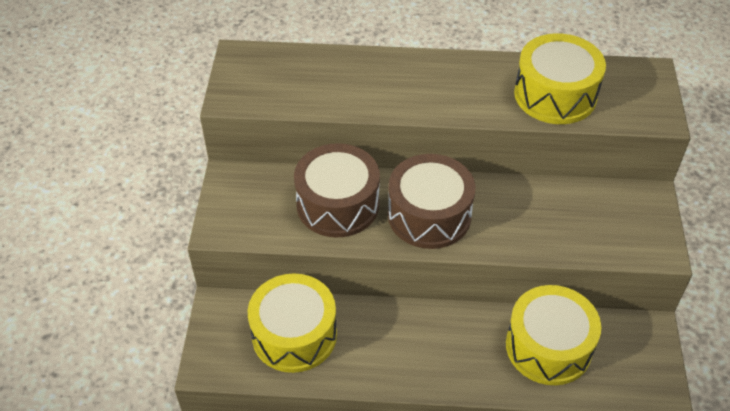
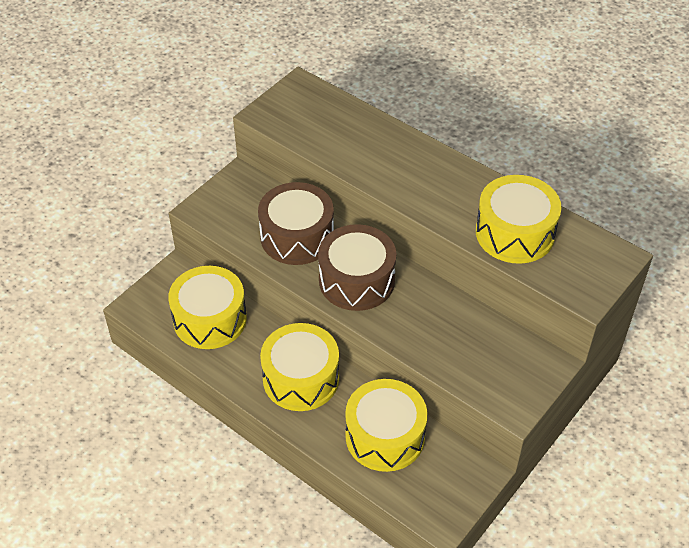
camera: 35 degrees right, 0 degrees up
(429, 340) = (301, 378): none -> yellow drum

